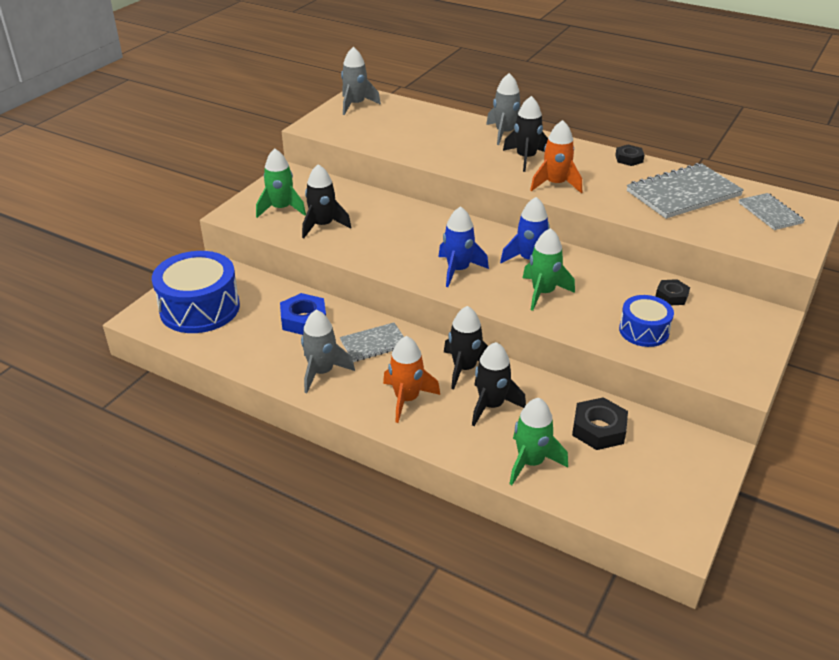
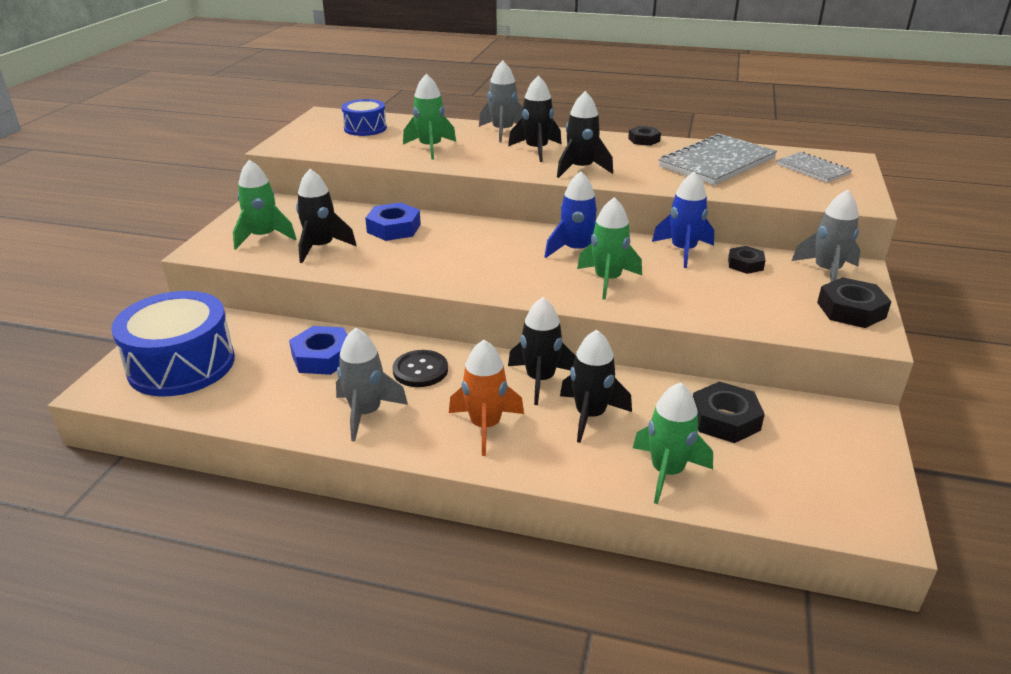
camera: 15 degrees left, 5 degrees down
(355, 105) = (325, 123): grey rocket -> grey rocket (826, 271)
(374, 344) = (420, 370): grey notebook -> black button
(386, 215) = (394, 228): none -> blue nut
(435, 144) = (430, 148): none -> green rocket
(458, 270) = (500, 271): blue rocket -> blue rocket (683, 251)
(555, 184) = (581, 169): orange rocket -> black rocket
(644, 331) = (737, 301): blue drum -> blue drum (365, 128)
(741, 355) = (851, 310): none -> black nut

